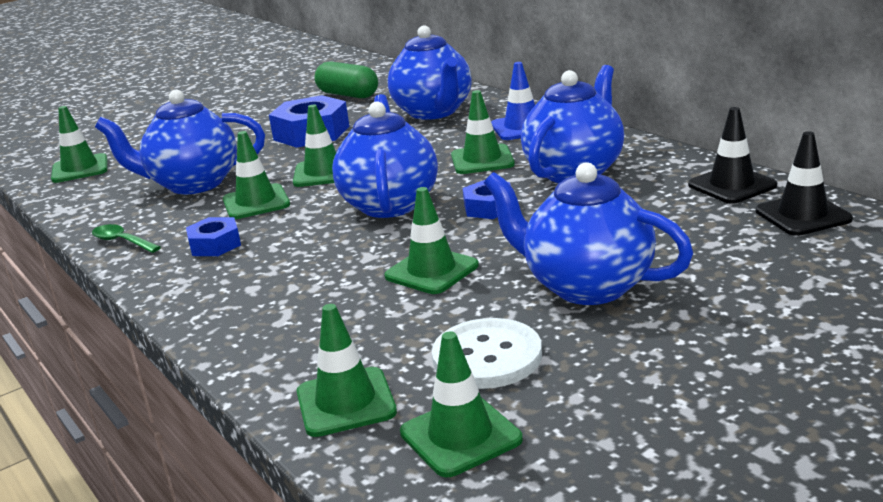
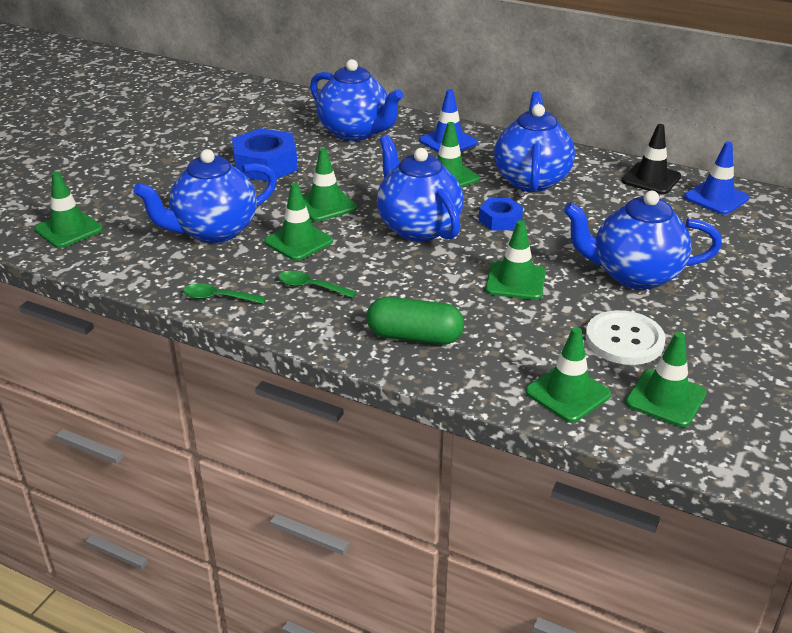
camera: 30 degrees left, 10 degrees up
(215, 245) = (311, 287): blue nut -> green spoon
(348, 95) = (252, 120): green capsule -> green capsule (414, 336)
(803, 215) = (716, 198): black traffic cone -> blue traffic cone

